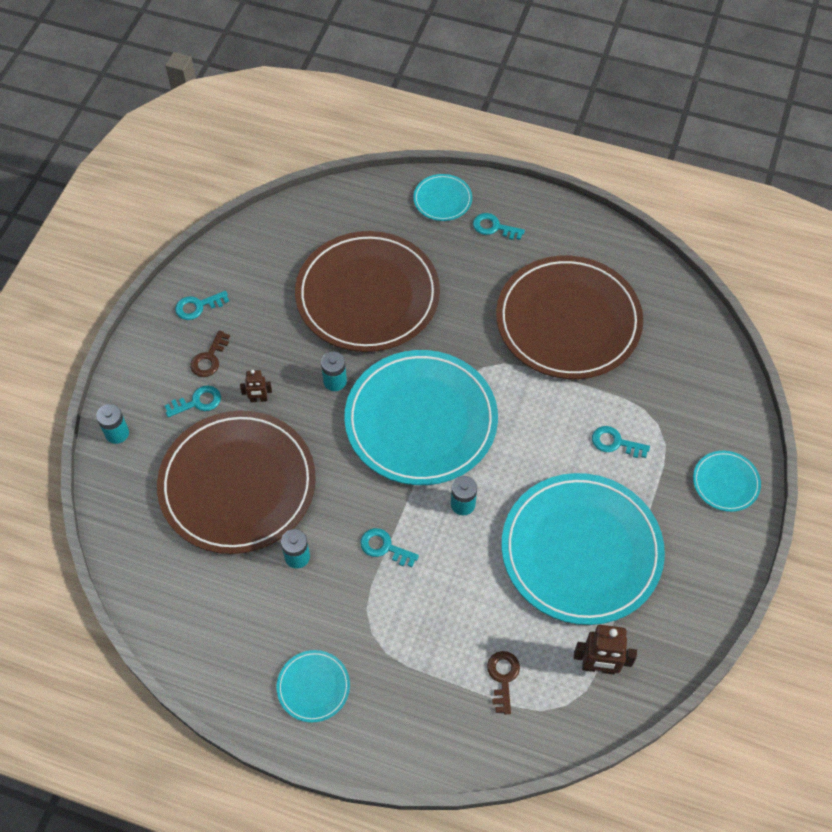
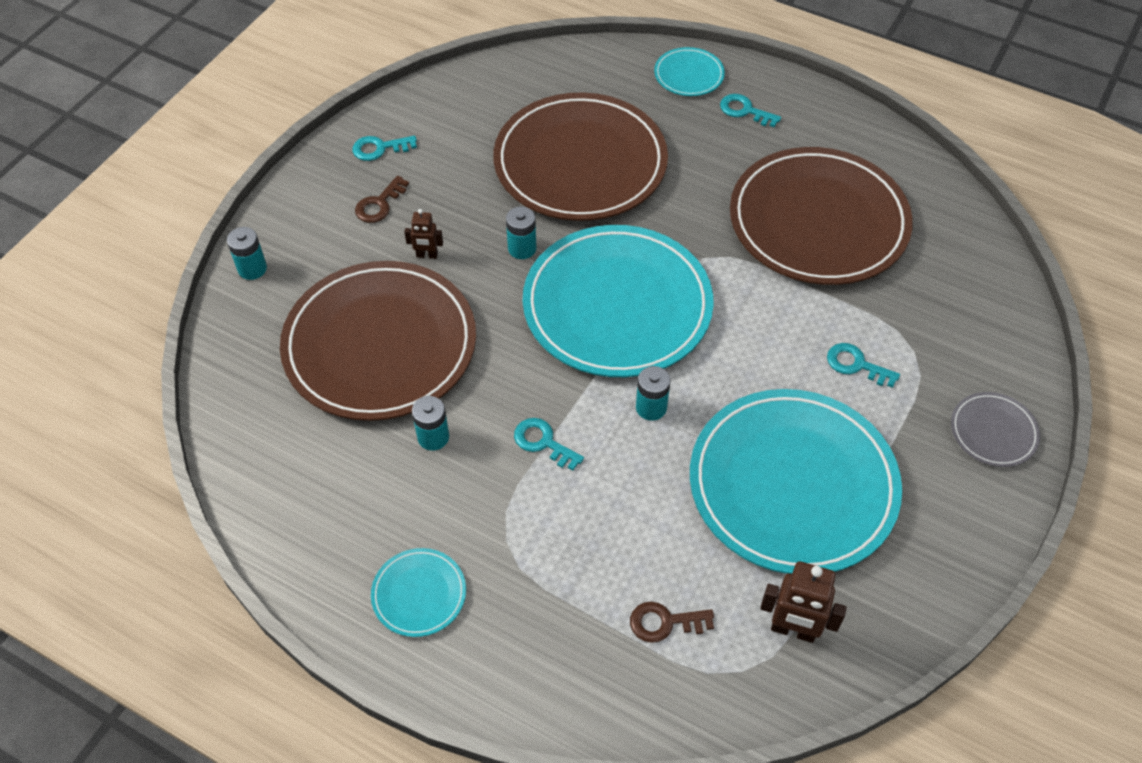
camera: 10 degrees right, 5 degrees down
(198, 402) = (355, 248): turquoise key -> none
(503, 677) = (664, 622): brown key -> brown key turned 105 degrees counterclockwise
(725, 482) = (993, 431): turquoise plate -> grey plate

